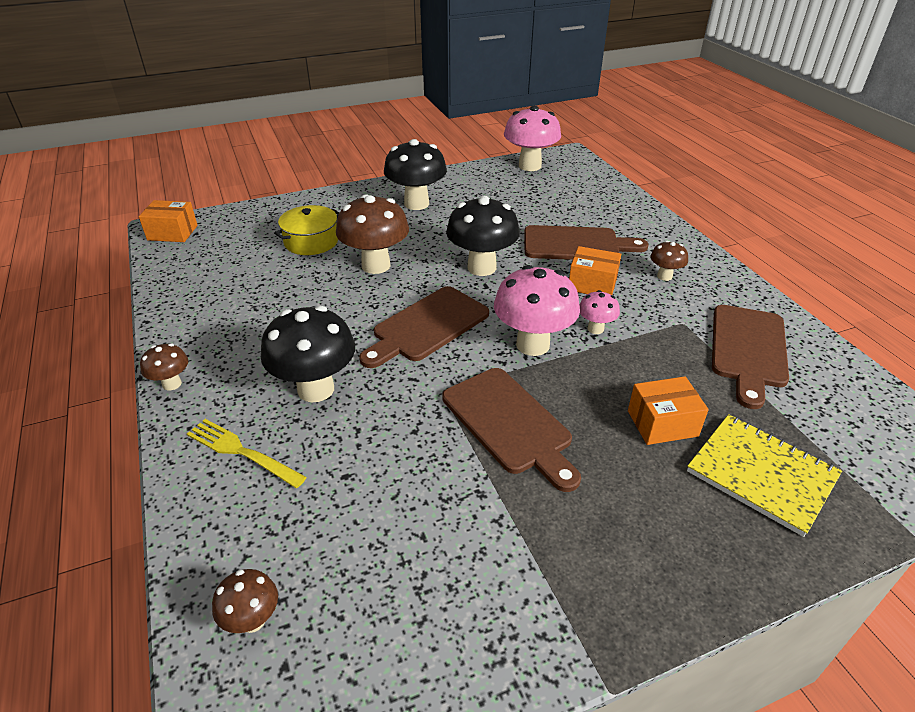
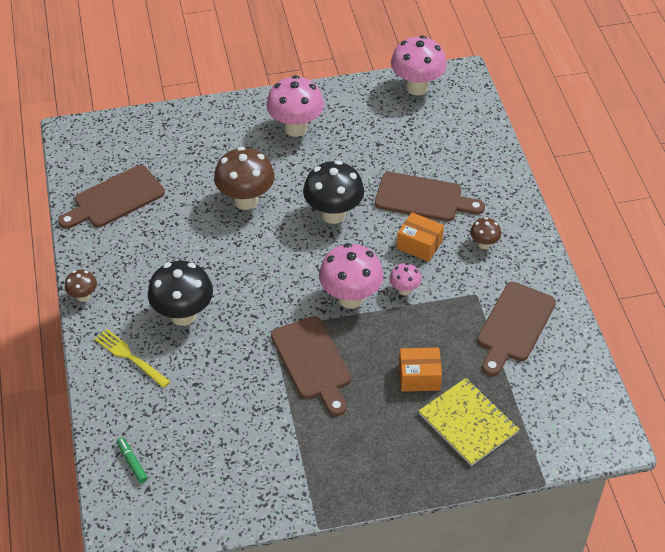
camera: 10 degrees right, 10 degrees up
(172, 233) = (79, 139): orange box -> none
(253, 620) = (132, 463): brown mushroom -> green marker
(311, 241) = (196, 165): yellow pot -> none
(416, 204) = (295, 128): black mushroom -> pink mushroom
(427, 326) = (274, 269): brown cutting board -> brown cutting board (115, 199)

